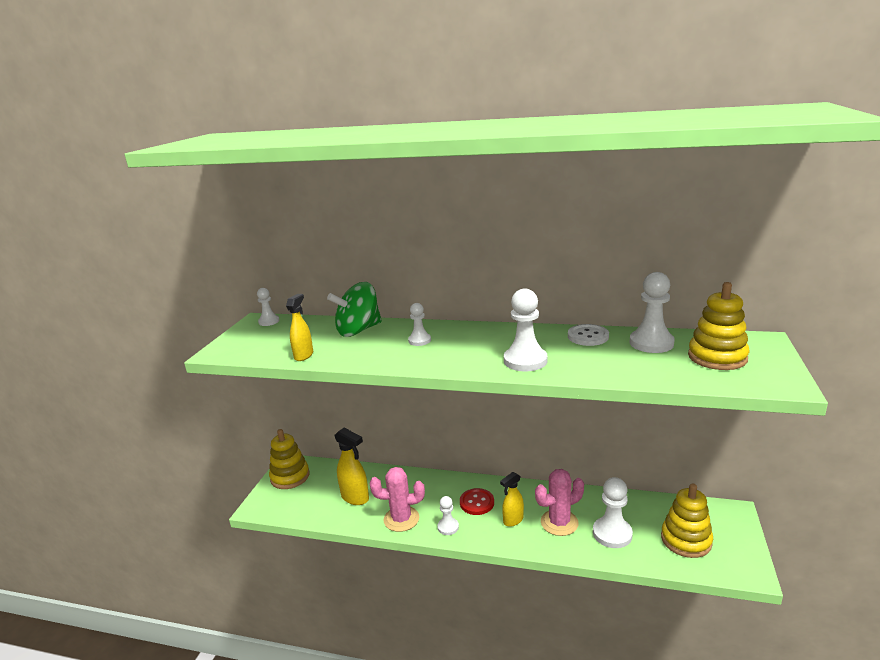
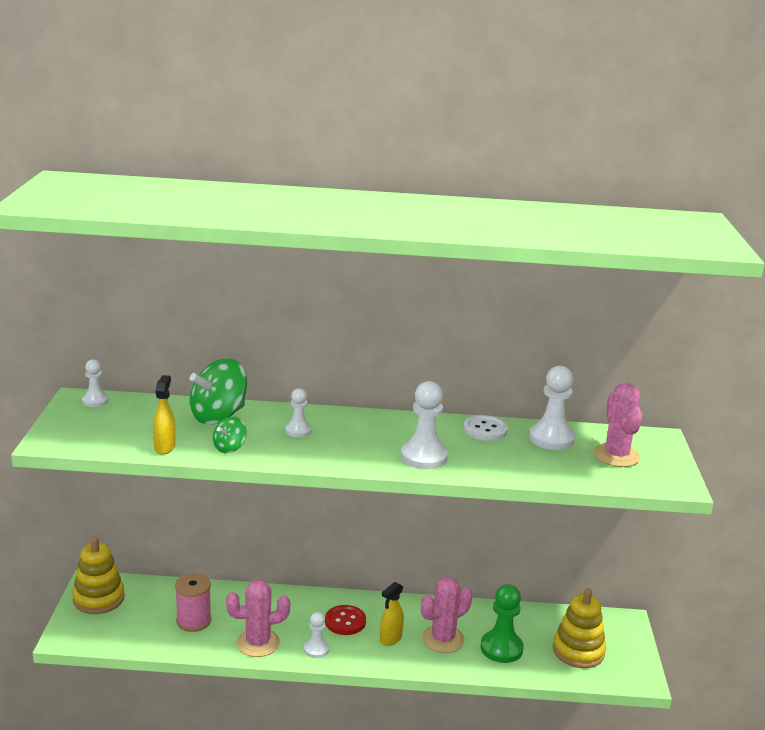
camera: 15 degrees left, 0 degrees up
(355, 497) = (193, 621): yellow spray bottle -> pink spool
(356, 355) = (229, 448): none -> green spinning top
(612, 534) = (501, 648): white pawn -> green pawn
(717, 357) = (616, 456): yellow stacking toy -> pink cactus

